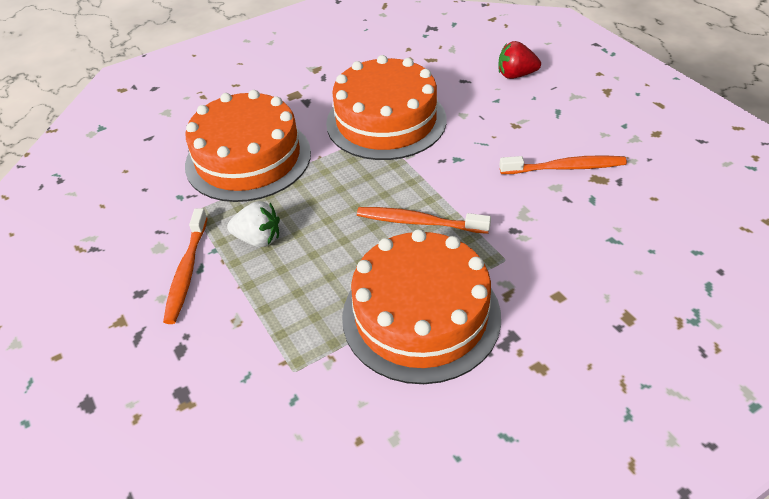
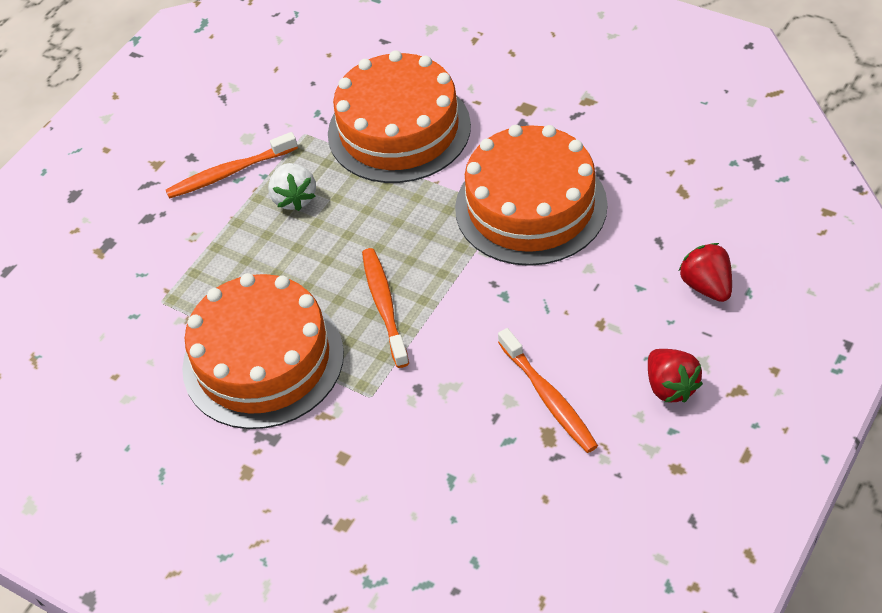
camera: 65 degrees right, 5 degrees up
(588, 114) = (670, 387): none -> red strawberry

